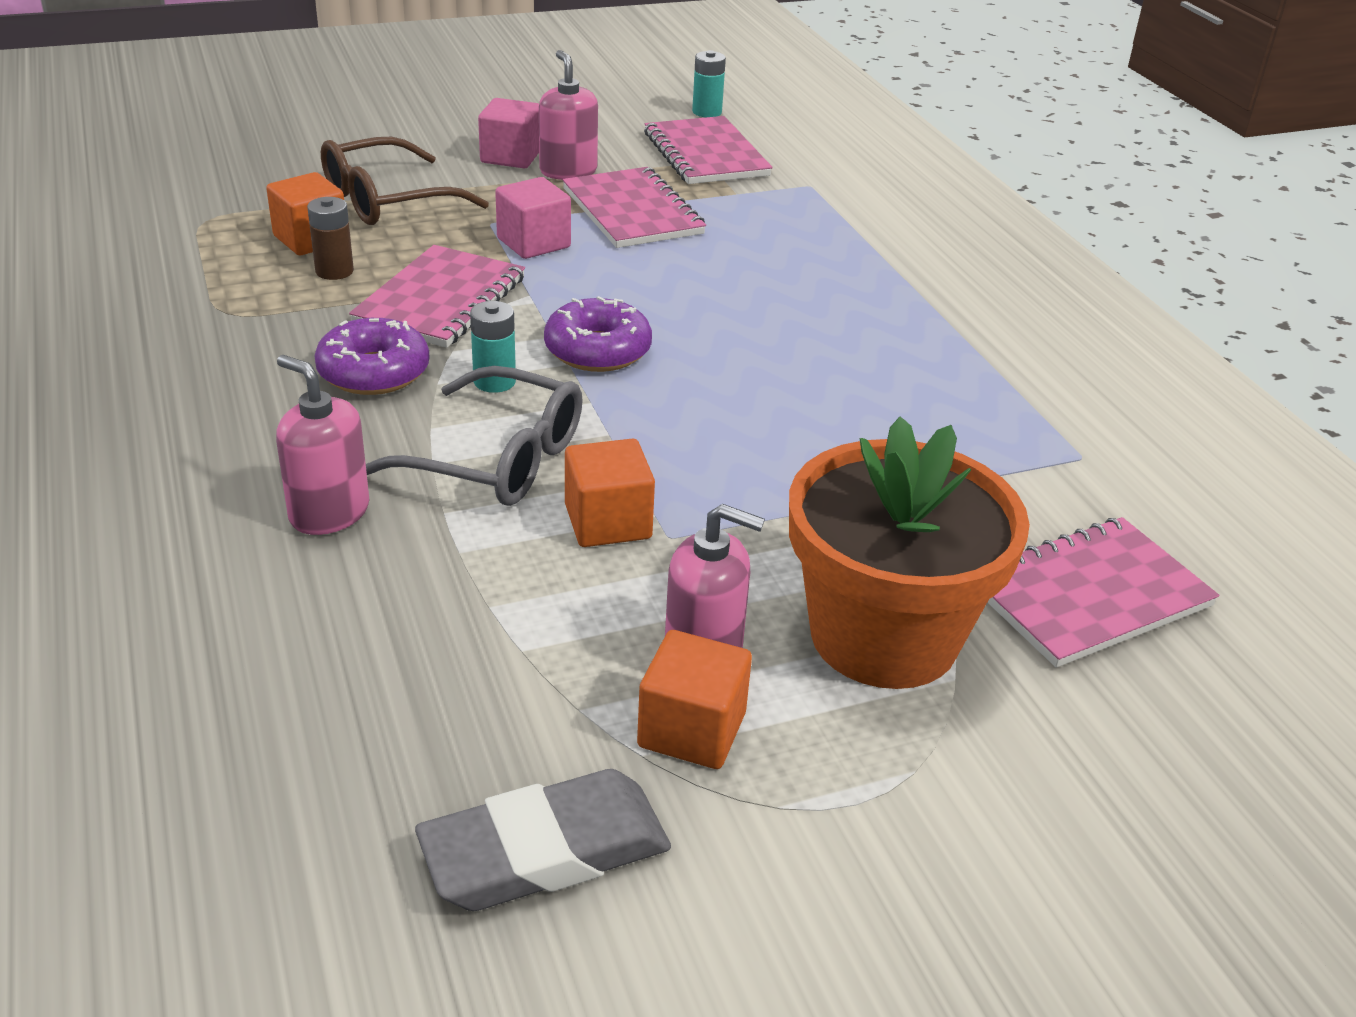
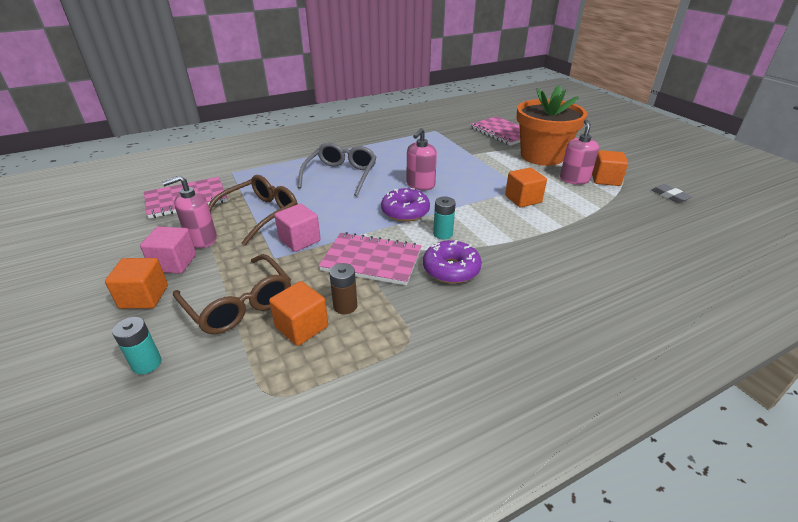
camera: 95 degrees left, 0 degrees up
(329, 512) = (564, 260): pink soap dispenser -> pink soap dispenser (420, 185)
(440, 145) = (144, 297): none -> orange cube
(496, 459) = (500, 226): grey glasses -> grey glasses (341, 175)
(545, 851) = (670, 196): grey eraser -> grey eraser, size x0.52
(632, 211) = (260, 215): pink notebook -> brown glasses
(707, 112) = (122, 202): turquoise battery -> turquoise battery (147, 363)

